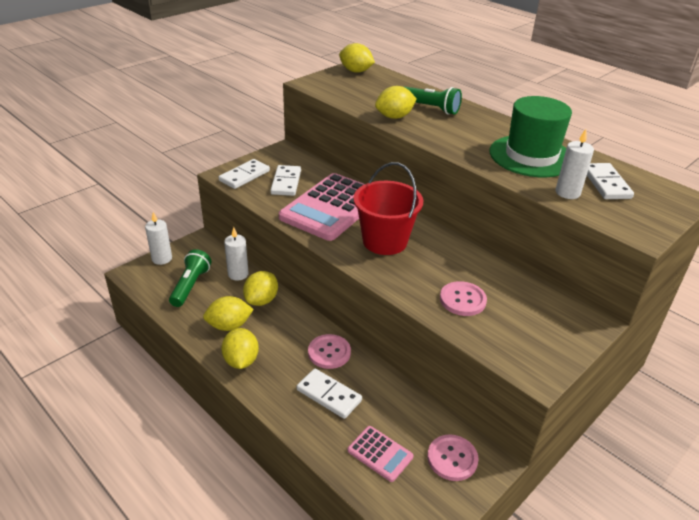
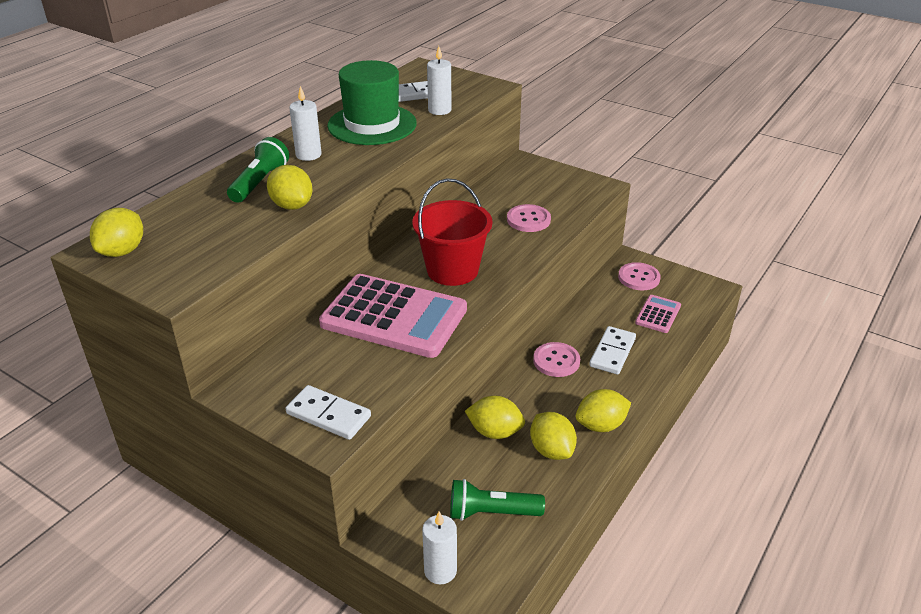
camera: 100 degrees left, 0 degrees up
(238, 274) = (450, 468): white candle -> white candle (308, 155)
(286, 182) = (339, 368): white domino -> none

